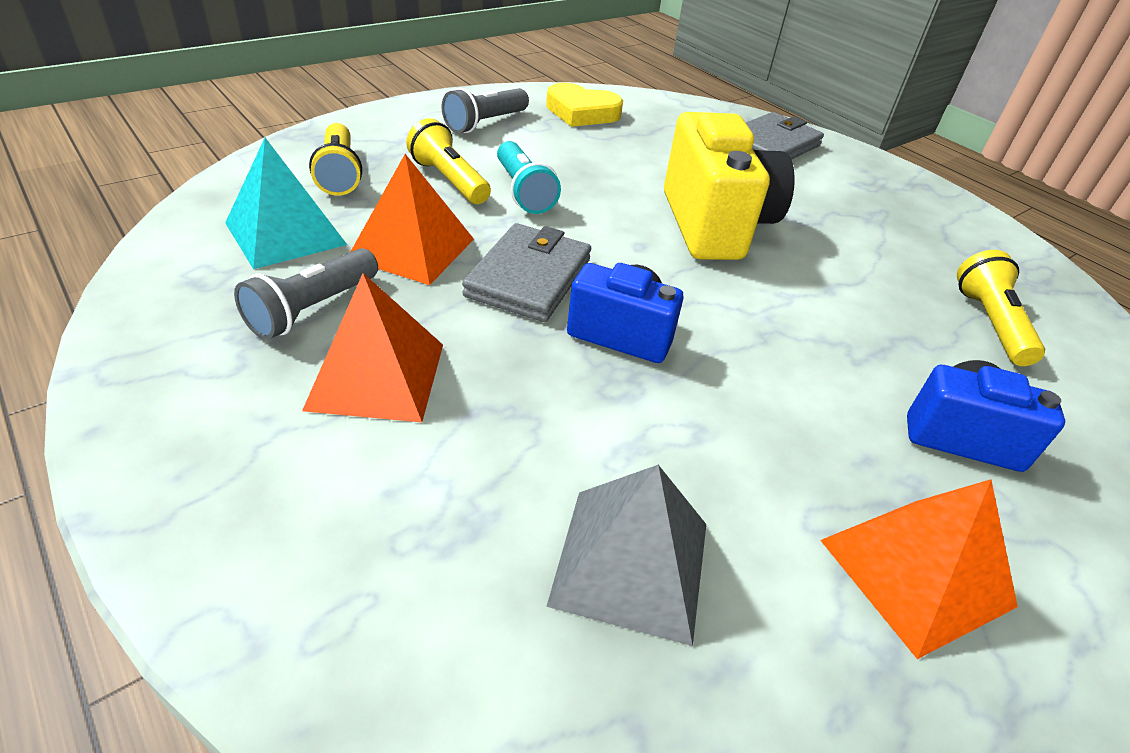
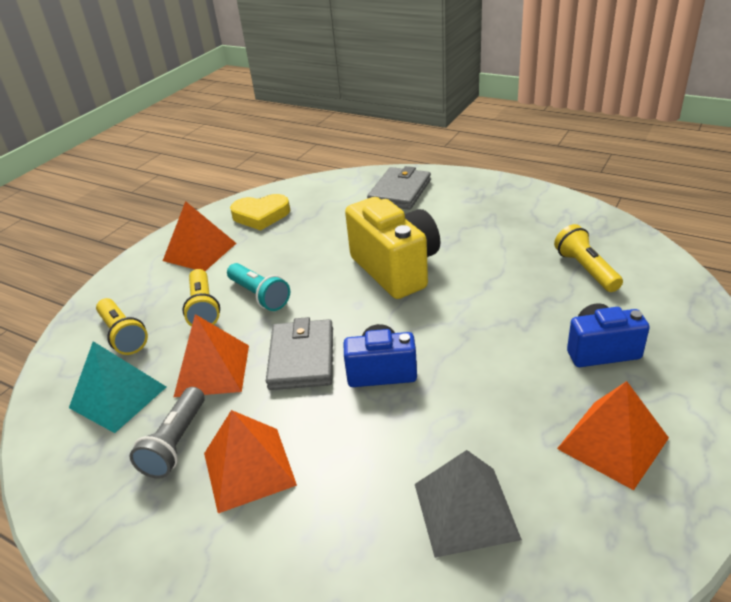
camera: 15 degrees left, 5 degrees down
(449, 180) = (203, 308): yellow flashlight -> yellow flashlight turned 135 degrees counterclockwise
(485, 123) = (200, 252): grey flashlight -> orange pyramid

